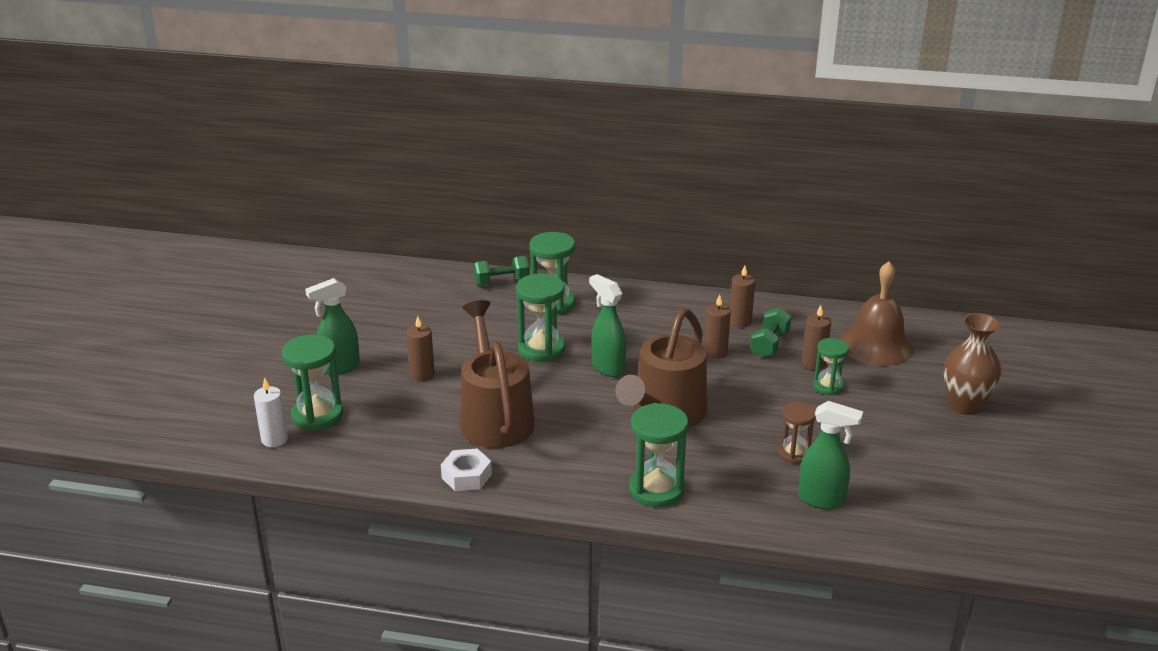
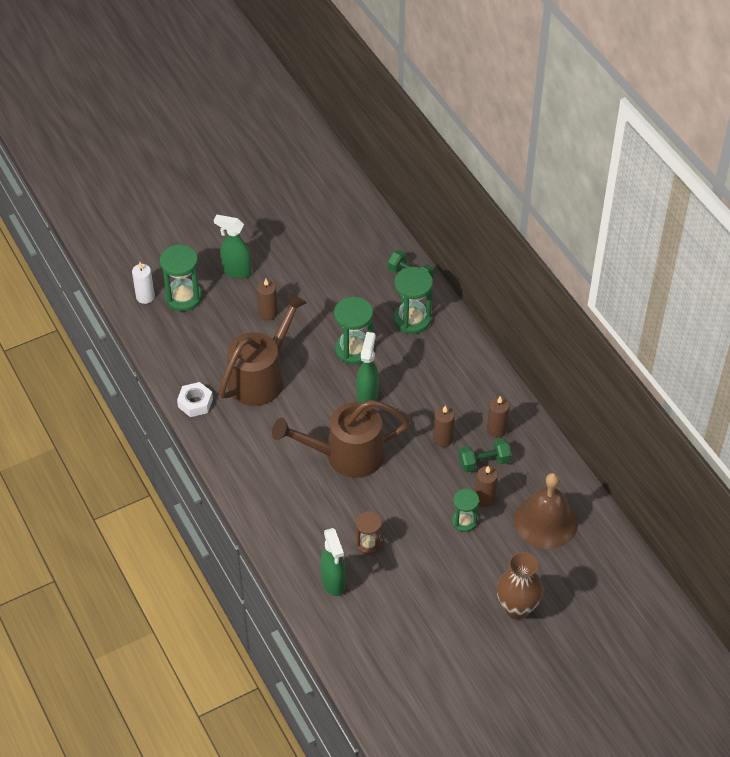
camera: 50 degrees right, 20 degrees up
(656, 490) = (266, 497): green hourglass -> none

